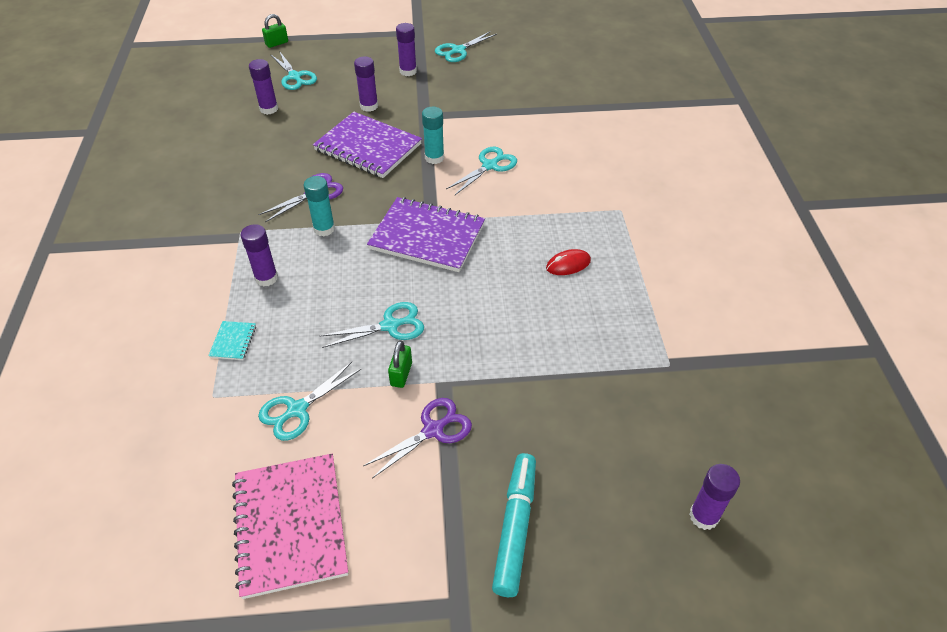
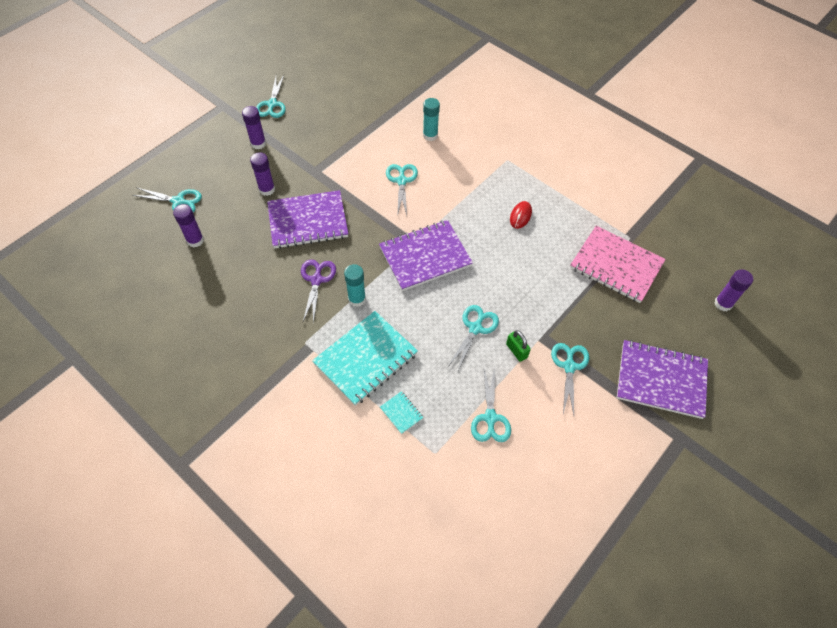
camera: 45 degrees left, 10 degrees up
(266, 278) = (365, 359): purple glue stick -> turquoise notebook
(277, 43) = (122, 182): green padlock -> none
(290, 525) = (567, 477): pink notebook -> pink notebook (616, 265)
(433, 430) = (569, 366): purple scissors -> turquoise scissors
(434, 158) = (361, 199): turquoise glue stick -> turquoise glue stick (430, 135)
(515, 527) = (661, 380): turquoise marker -> purple notebook

